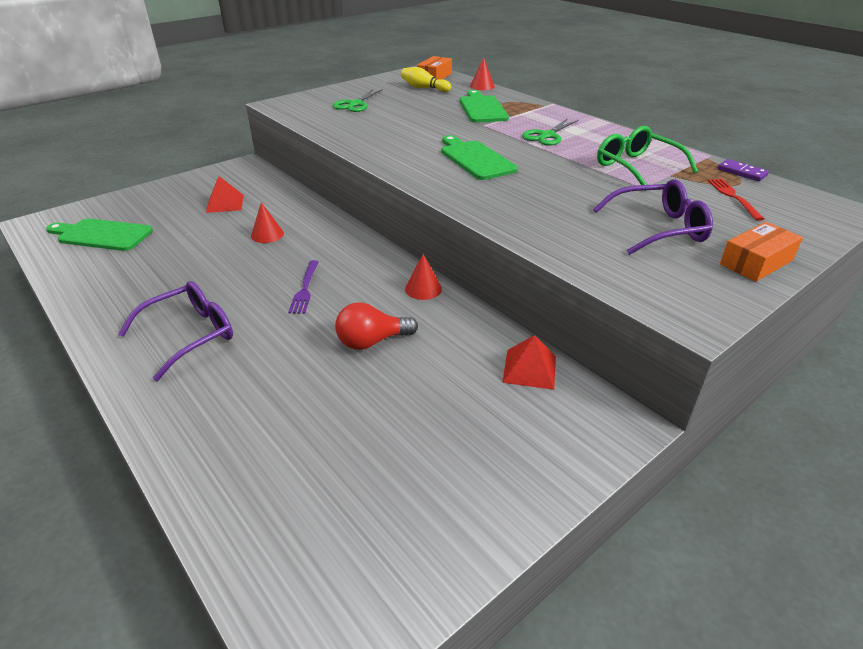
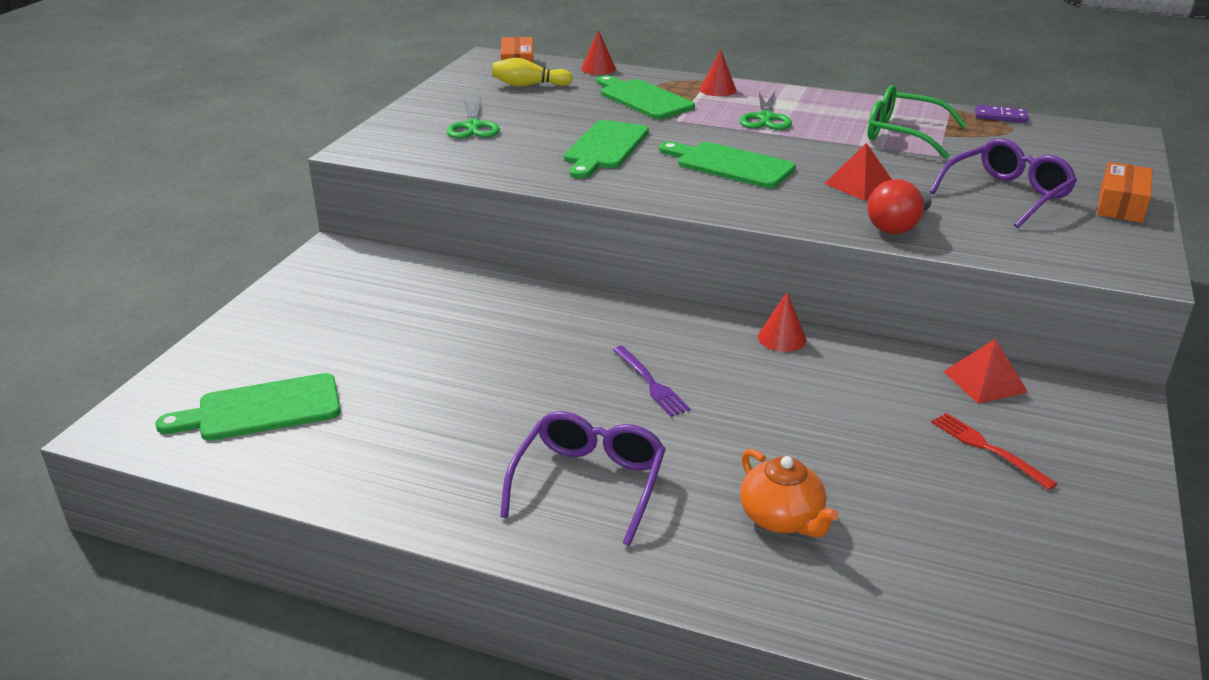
camera: 30 degrees left, 5 degrees down
(225, 203) = (385, 312): red pyramid -> red pyramid (860, 185)
(263, 404) = (782, 518): none -> orange teapot
(267, 234) = (507, 335): red cone -> red cone (718, 89)
(372, 341) = (804, 412): red light bulb -> red light bulb (897, 226)
(412, 131) = (605, 147): none -> green cutting board
(733, 197) = (1025, 145): red fork -> red fork (986, 448)

